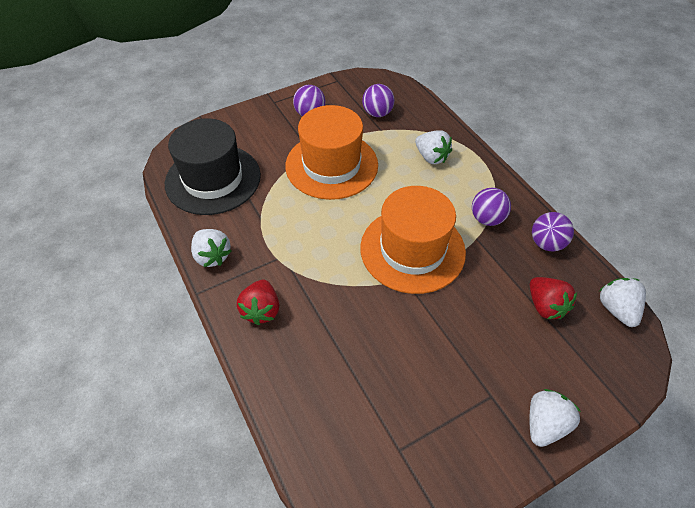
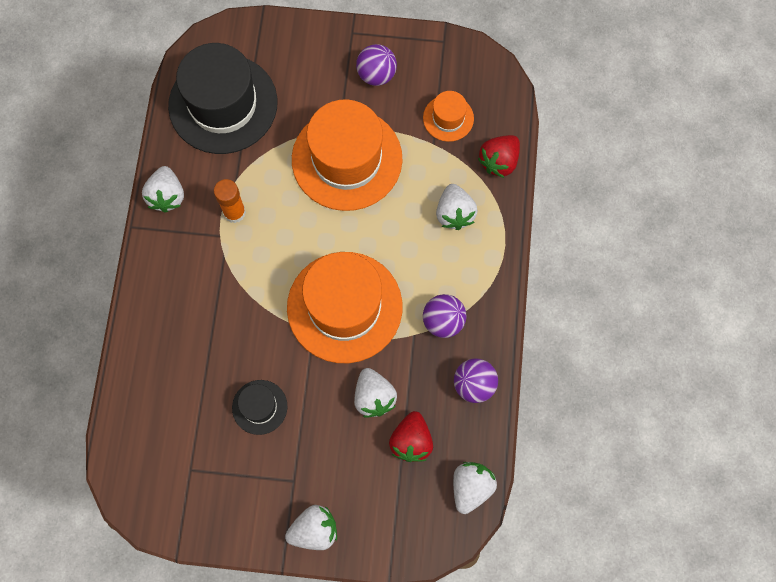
camera: 35 degrees right, 20 degrees up
(261, 310) = (172, 280): red strawberry -> red strawberry (499, 161)
(276, 237) = (234, 212): none -> orange glue stick
(377, 113) = (448, 118): purple ball -> orange hat
(413, 358) = (259, 407): none -> black hat
(490, 294) = (374, 397): none -> white strawberry

